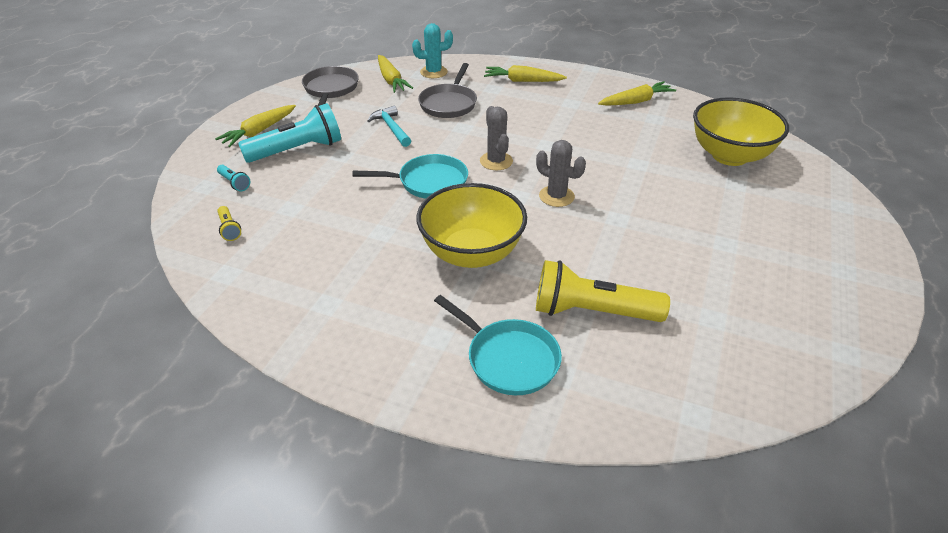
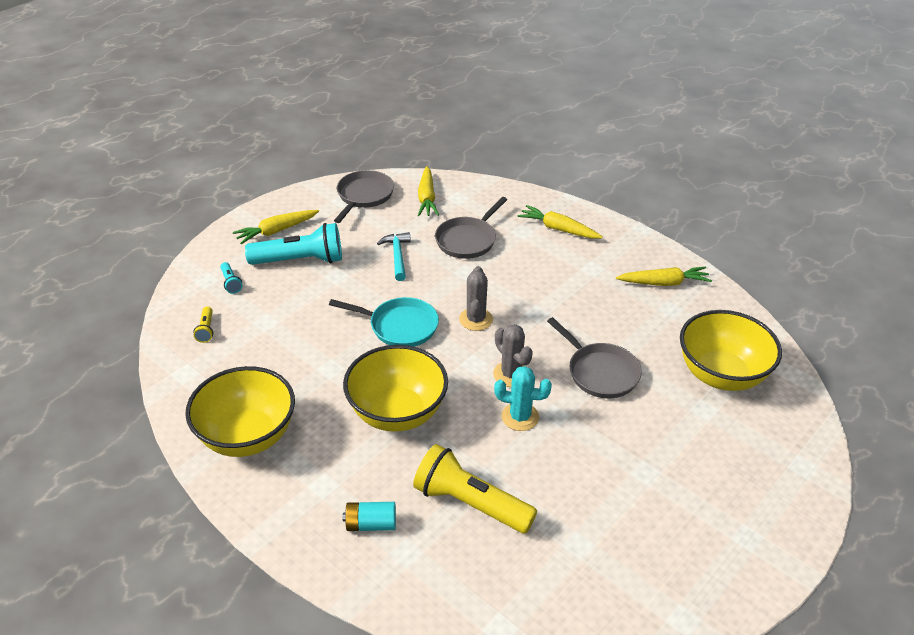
camera: 20 degrees right, 0 degrees up
(329, 314) = (247, 436): none -> yellow bowl
(433, 72) = (474, 197): turquoise cactus -> turquoise cactus (520, 417)
(508, 358) = (371, 524): turquoise pan -> turquoise battery
(631, 176) = (599, 372): none -> grey pan

